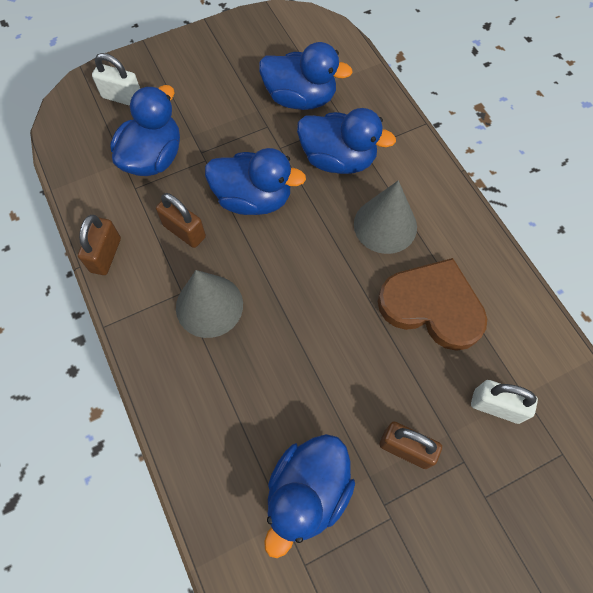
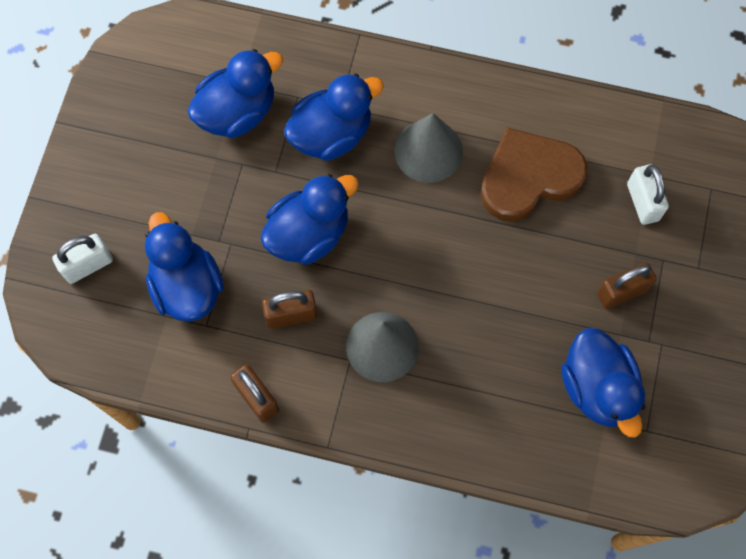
camera: 50 degrees left, 5 degrees up
(496, 406) = (642, 202): white padlock -> white padlock turned 75 degrees counterclockwise

